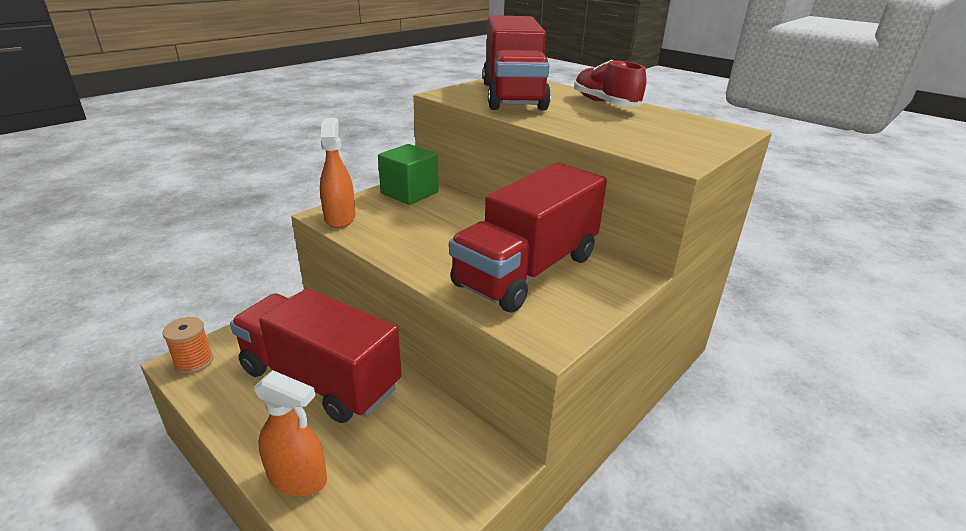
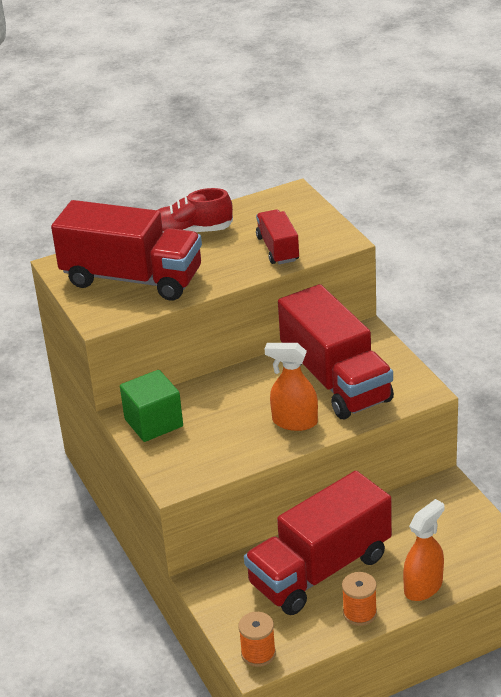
camera: 65 degrees left, 5 degrees up
(250, 426) = (359, 613): none -> orange spool
(340, 218) = (187, 474): orange spray bottle -> orange spray bottle (294, 422)
(623, 135) = (278, 249): none -> red truck

